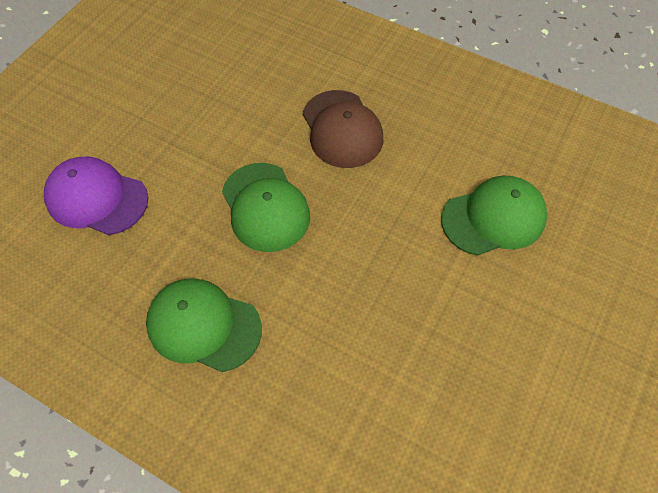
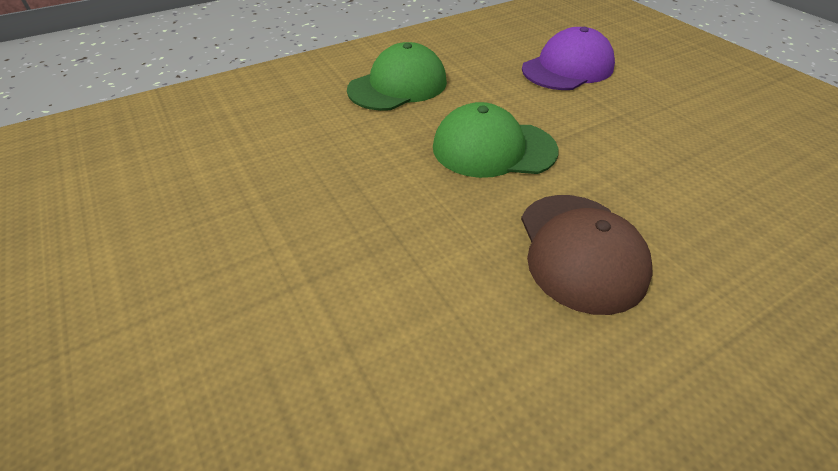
camera: 120 degrees right, 15 degrees down
(342, 129) = (580, 251): brown cap -> brown cap turned 105 degrees counterclockwise
(493, 218) = (314, 345): green cap -> none

